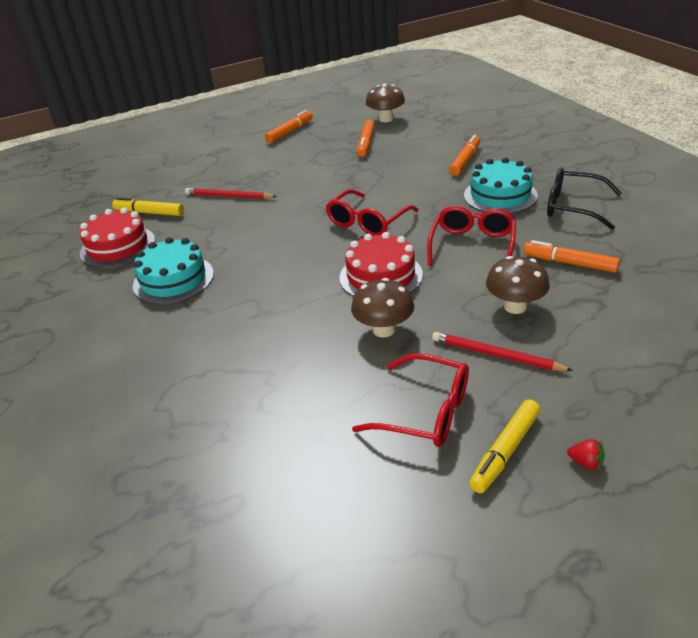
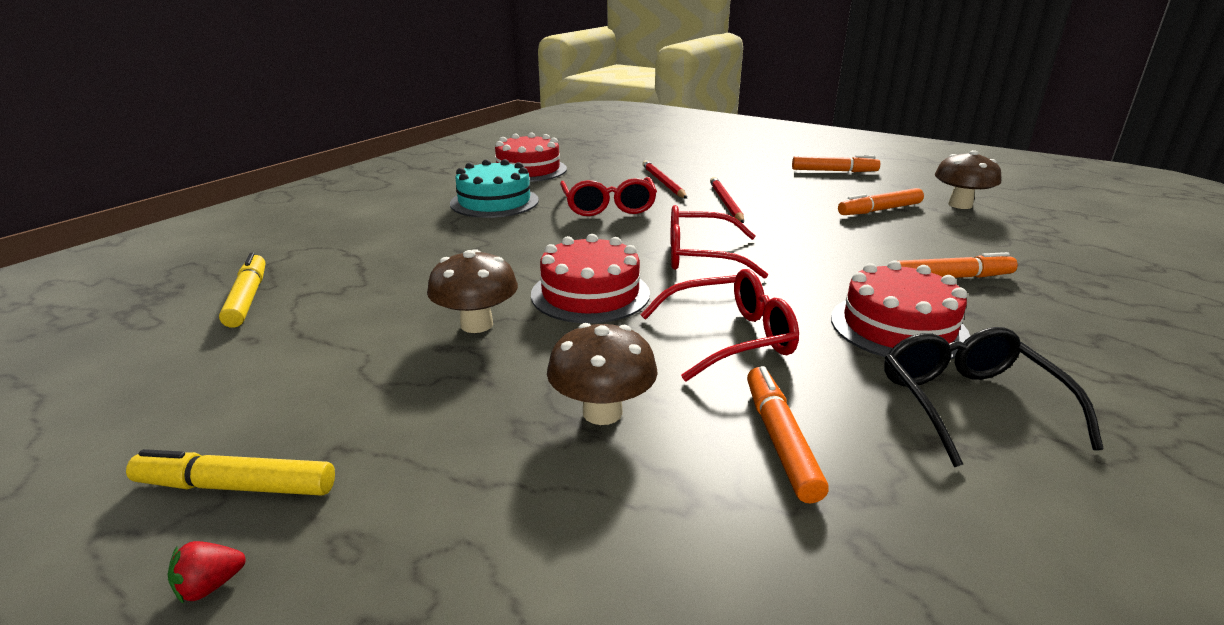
camera: 55 degrees right, 10 degrees down
(149, 213) = (595, 164): yellow marker -> yellow marker (248, 298)
(424, 411) = (315, 395): red glasses -> red glasses (608, 206)
(496, 355) = (465, 424): red pencil -> red pencil (725, 203)
(500, 195) = (898, 327): turquoise cake -> red cake
(586, 462) = (210, 586): red strawberry -> red strawberry turned 60 degrees clockwise

